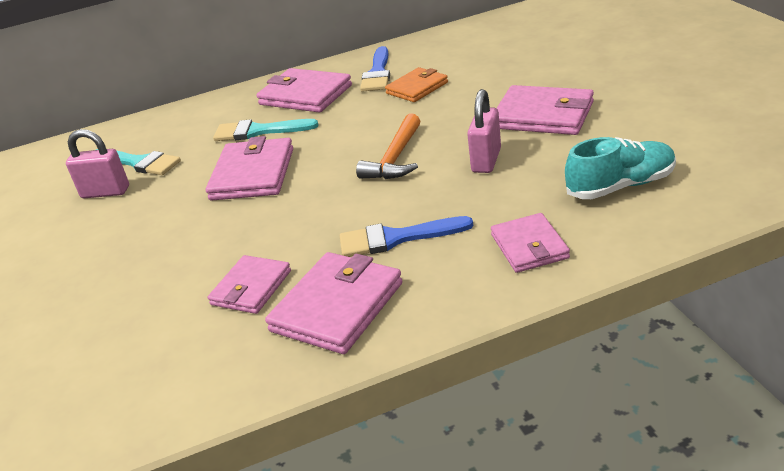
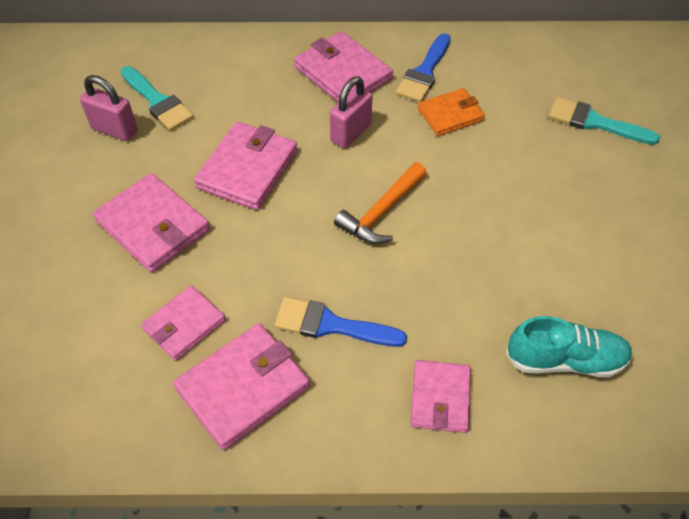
camera: 15 degrees right, 20 degrees up
(259, 131) = (278, 108): turquoise brush -> turquoise brush (595, 122)
(486, 160) = (461, 258): pink padlock -> pink padlock (351, 133)
(543, 115) = (548, 218): pink wallet -> pink wallet (153, 225)

